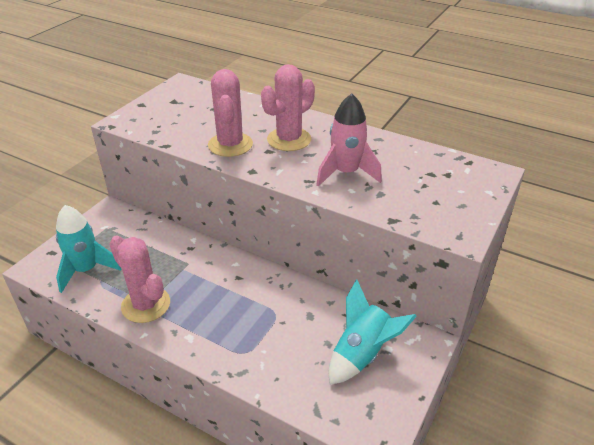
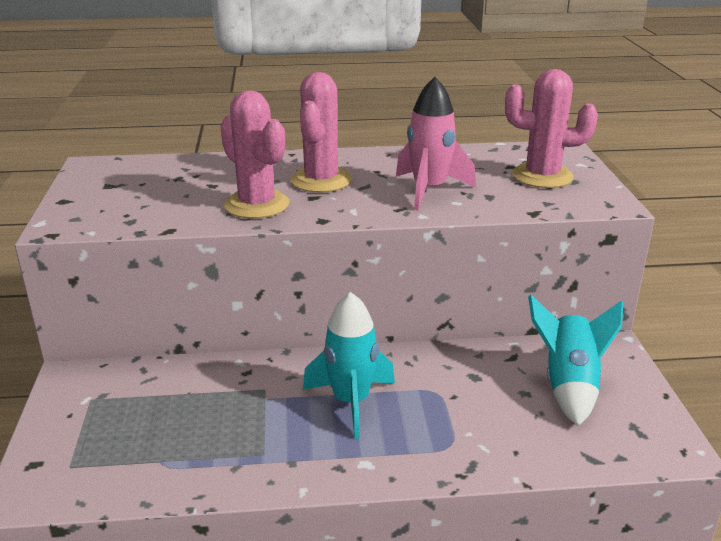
camera: 35 degrees left, 10 degrees down
(86, 270) = (122, 459): turquoise rocket -> turquoise rocket (351, 402)
(146, 305) = (264, 457): pink cactus -> pink cactus (542, 176)

